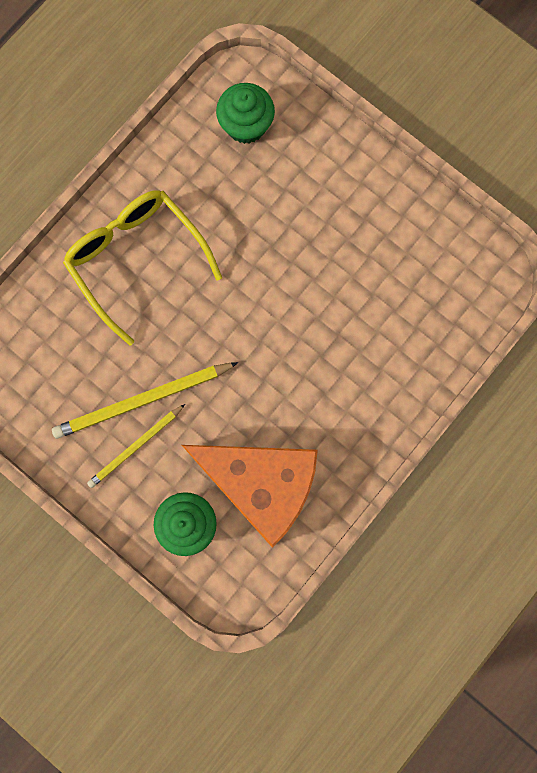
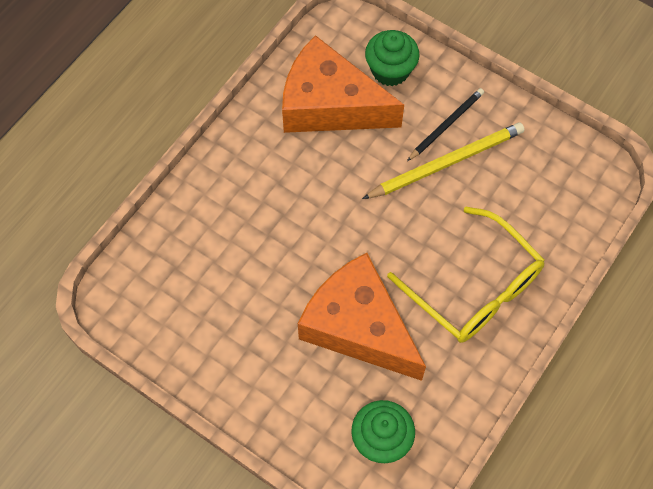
camera: 175 degrees right, 15 degrees down
(135, 447) = (446, 125): yellow pencil -> black pencil
(256, 231) = (358, 326): none -> orange cheese

